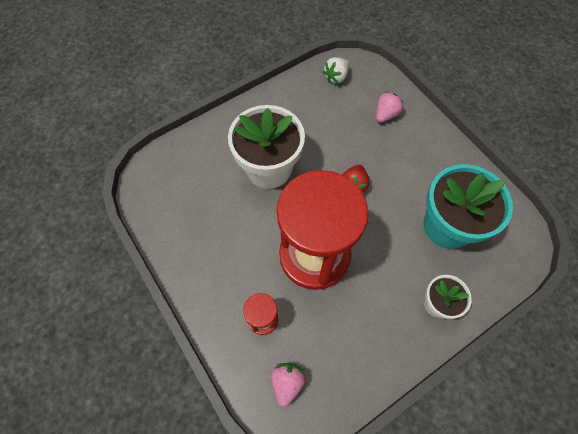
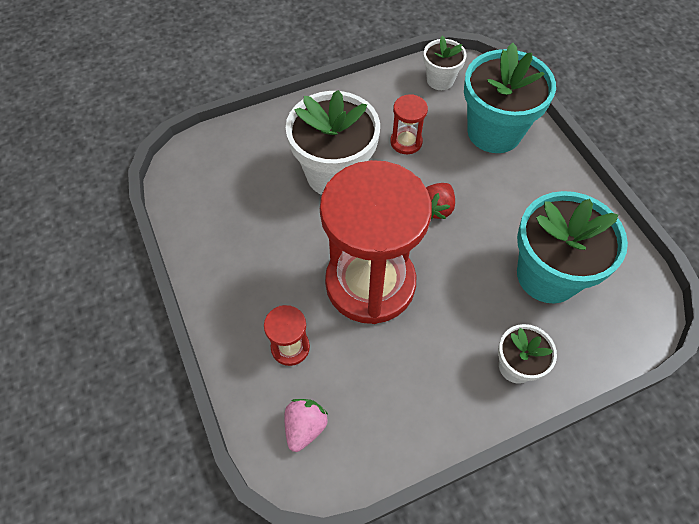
camera: 10 degrees right, 5 degrees down
(319, 133) = (406, 142): none -> red hourglass
(336, 77) = (440, 80): white strawberry -> white flower pot
(385, 114) = (494, 132): pink strawberry -> turquoise flower pot

